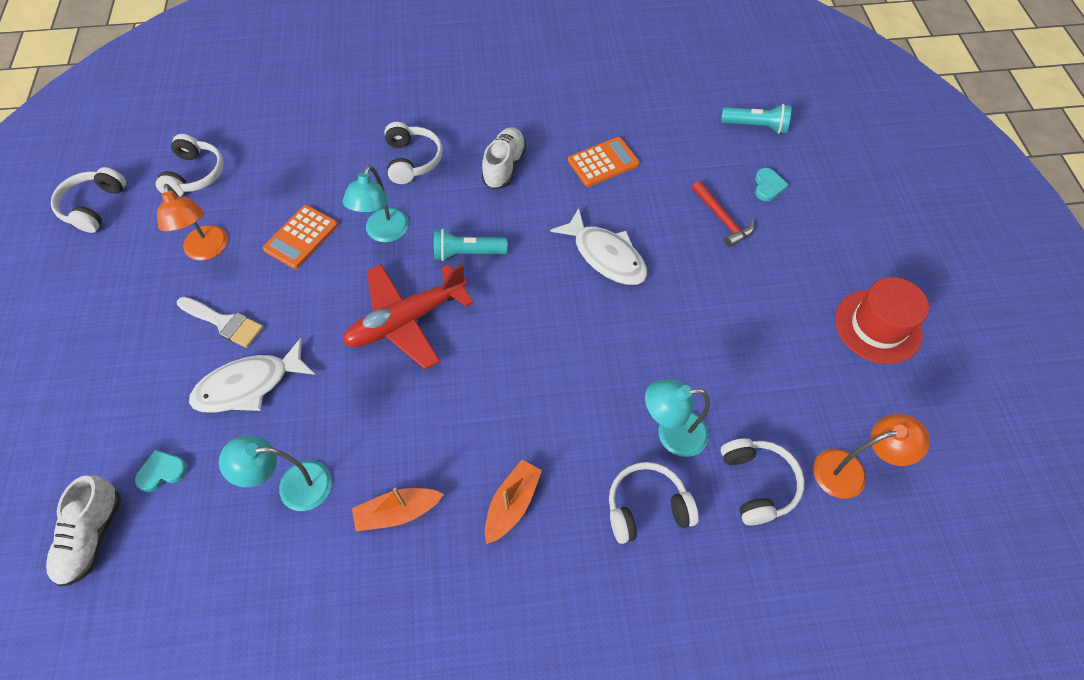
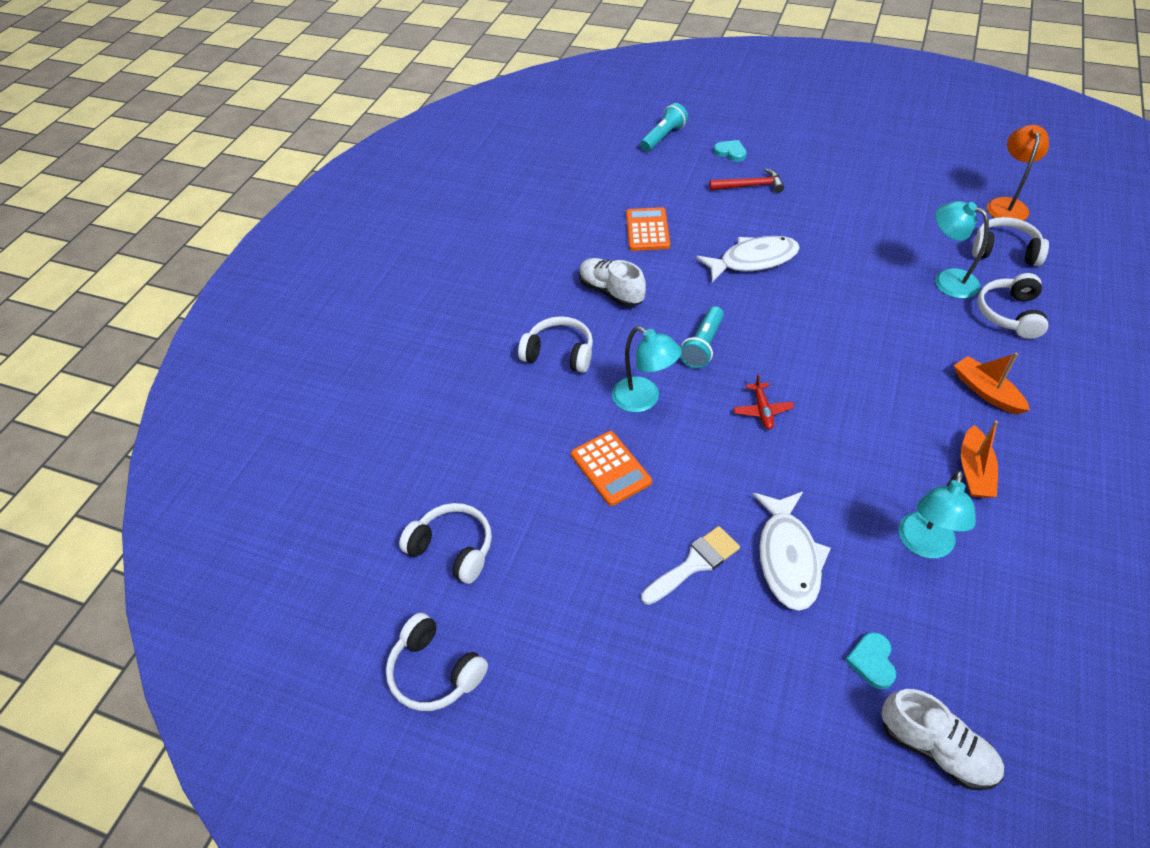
camera: 60 degrees left, 10 degrees down
(208, 250) = (581, 559): orange lamp -> none
(406, 320) = (762, 410): red plane -> red plane, size x0.44
(671, 433) = (947, 280): turquoise lamp -> turquoise lamp turned 105 degrees clockwise
(877, 326) = (889, 149): red hat -> none

